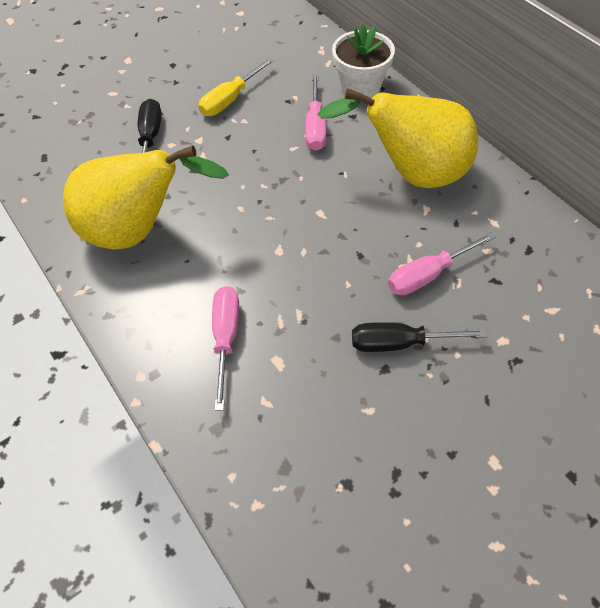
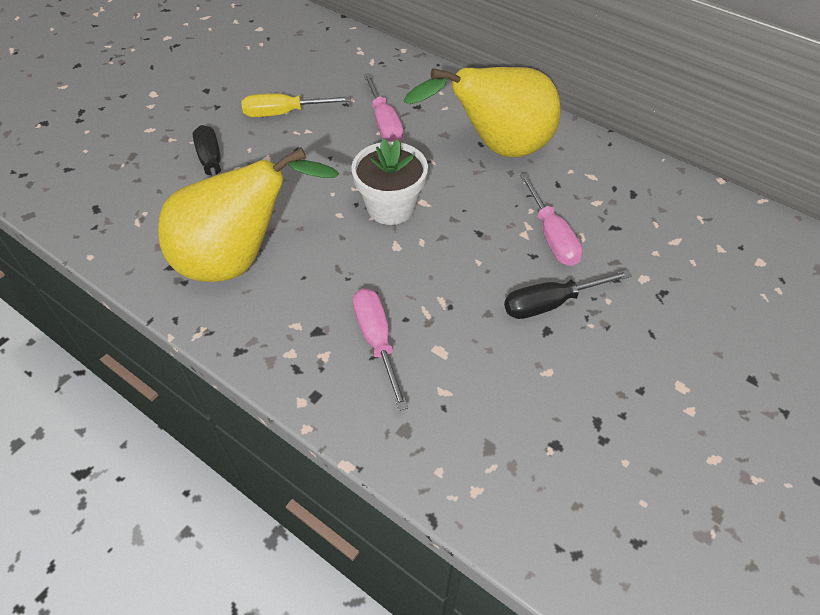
camera: 20 degrees left, 5 degrees down
(230, 99) = (284, 113): yellow screwdriver -> yellow screwdriver turned 60 degrees clockwise
(360, 88) = (414, 79): white flower pot -> white flower pot (391, 207)
(428, 274) = (551, 236): pink screwdriver -> pink screwdriver turned 60 degrees counterclockwise

